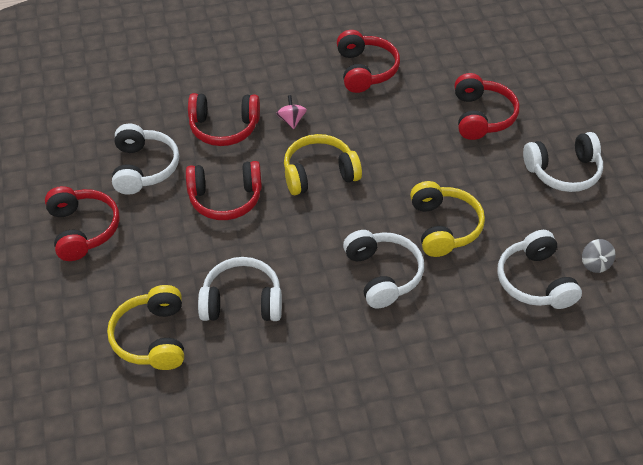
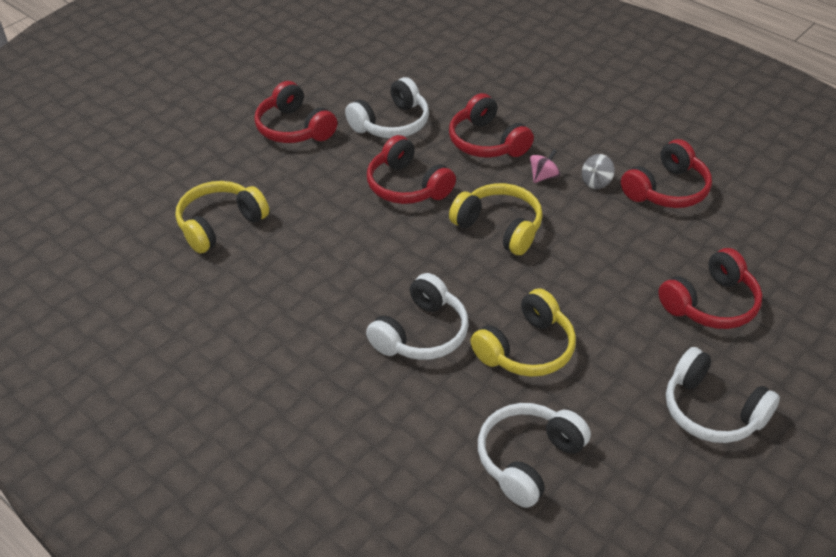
camera: 55 degrees right, 5 degrees down
(83, 230) = (294, 128): red headphones -> red headphones turned 105 degrees clockwise
(242, 301) = (304, 256): white headphones -> none
(595, 264) = (606, 504): grey spinning top -> grey spinning top (596, 182)

